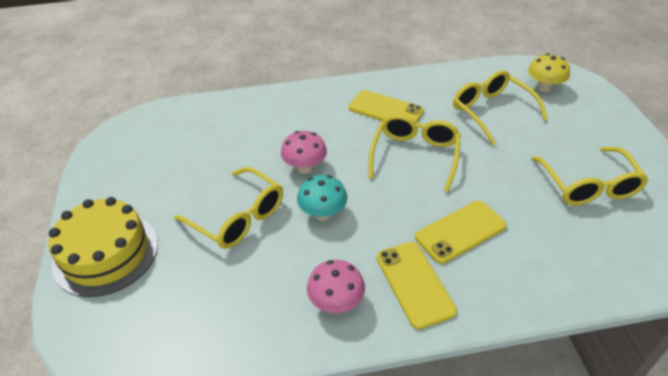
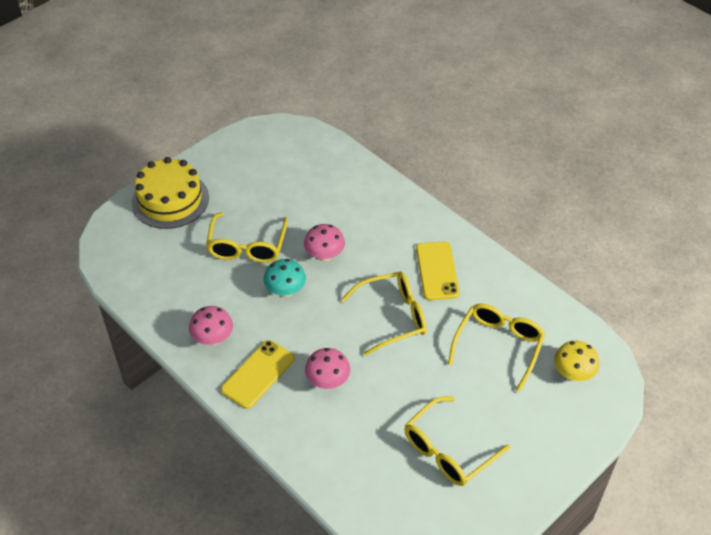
camera: 55 degrees right, 5 degrees up
(460, 231) = (328, 381): yellow phone -> pink mushroom

